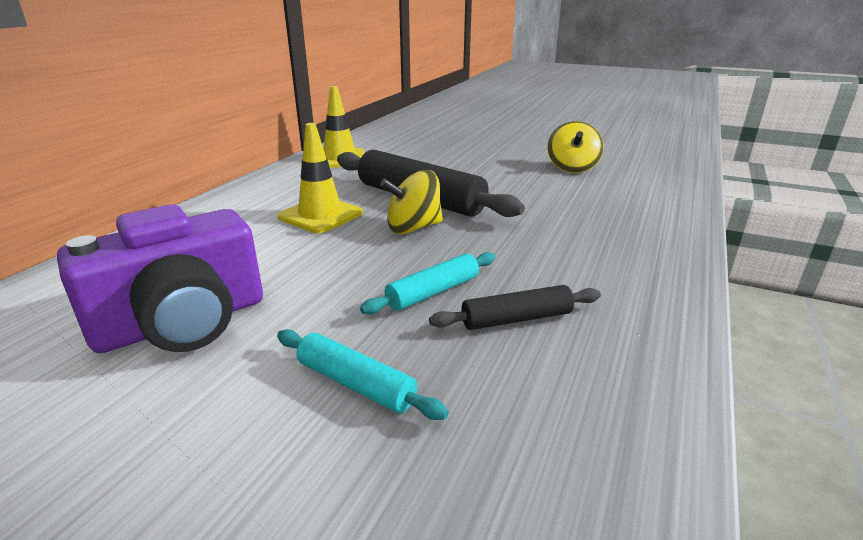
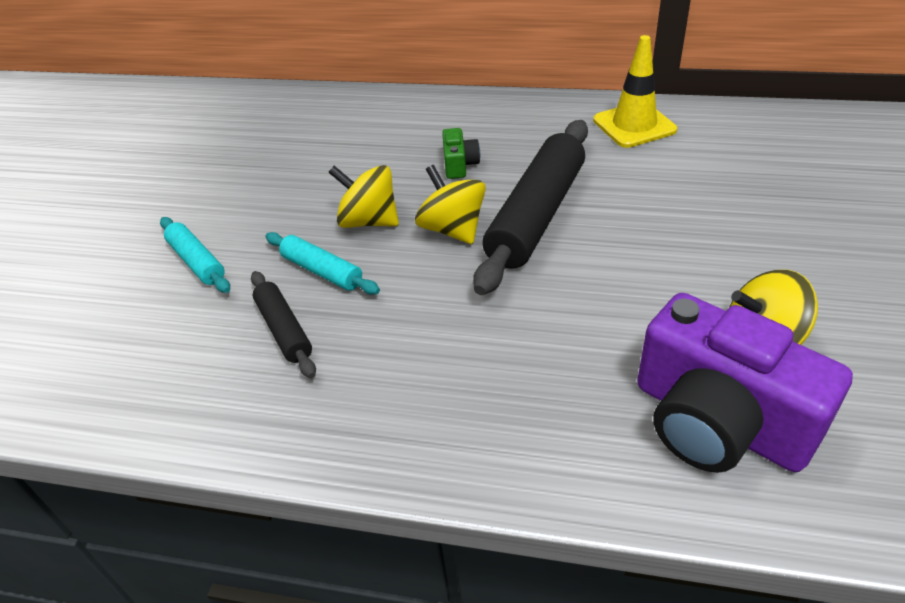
camera: 80 degrees right, 15 degrees up
(183, 322) = (263, 167): purple camera -> purple camera (718, 421)
(320, 215) = (459, 164): yellow traffic cone -> green camera
(355, 384) = (197, 262): turquoise rolling pin -> turquoise rolling pin turned 60 degrees counterclockwise
(369, 262) = (369, 221): none -> yellow spinning top

